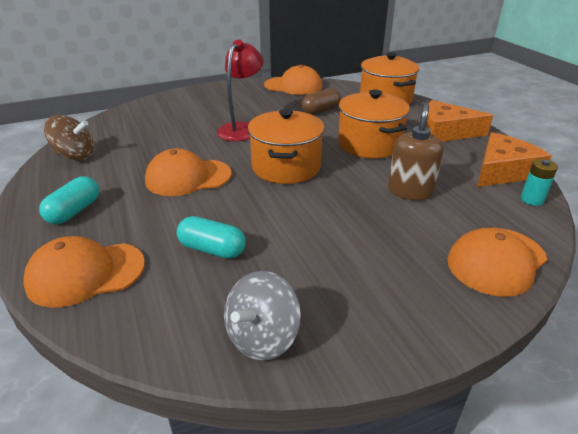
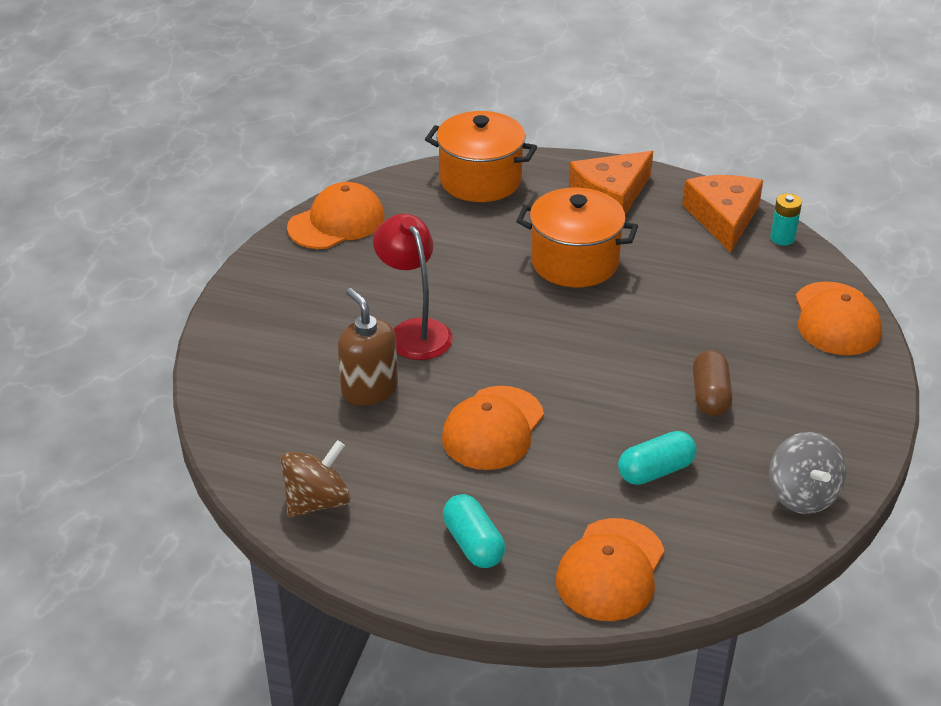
camera: 50 degrees left, 5 degrees up
(286, 167) = (554, 347): orange pot -> none
(320, 111) = (445, 244): brown capsule -> brown capsule (710, 396)
(410, 191) = (693, 295): brown soap dispenser -> brown soap dispenser (369, 389)

